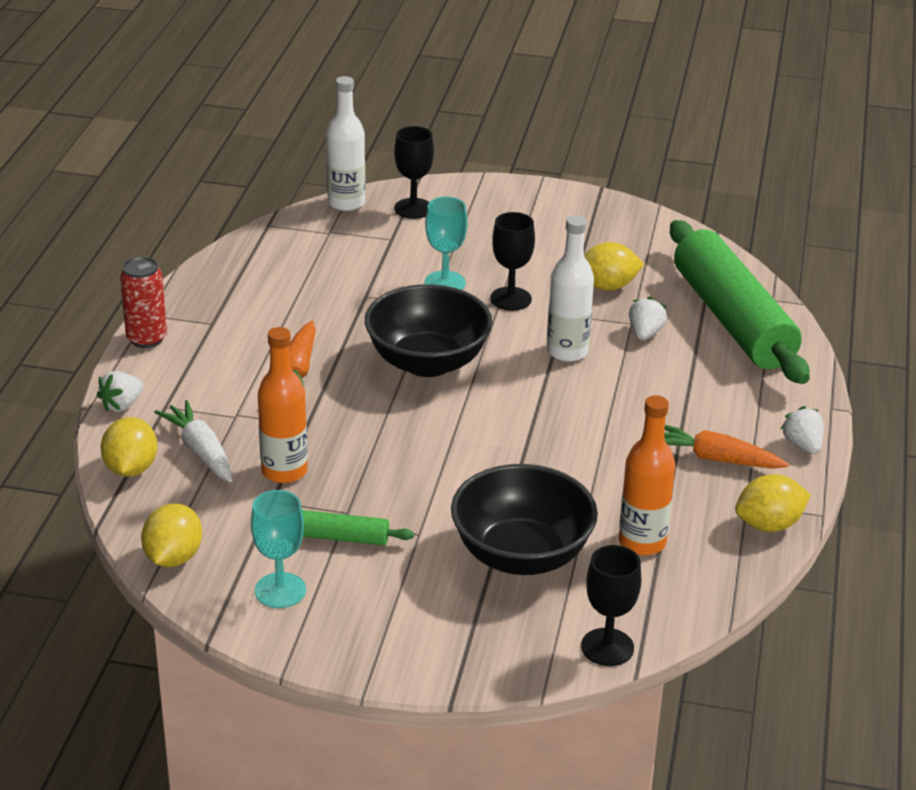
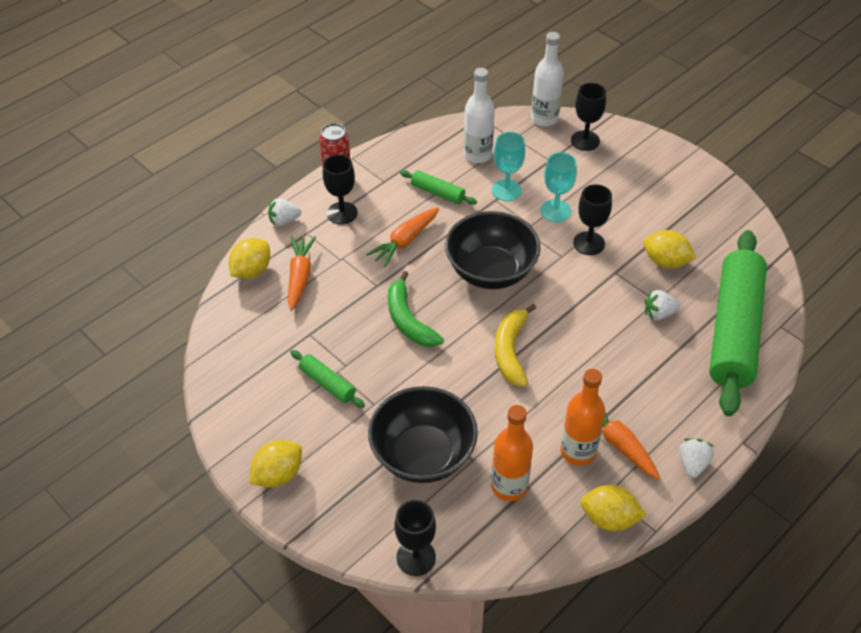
camera: 35 degrees right, 15 degrees up
(173, 557) = (222, 348): yellow lemon -> yellow lemon (278, 475)
(190, 371) = (342, 213): none -> black goblet
(201, 451) = (300, 276): white carrot -> orange carrot
(280, 590) = (260, 404): turquoise goblet -> turquoise goblet (506, 190)
(284, 471) = (335, 315): orange bottle -> orange bottle (578, 451)
(290, 312) = (437, 193): none -> green rolling pin
(378, 442) = (408, 320): none -> green banana
(523, 425) = (511, 351): none -> yellow banana
(567, 351) = (591, 304): white bottle -> white bottle (477, 155)
(645, 333) = (659, 314): white strawberry -> white strawberry turned 150 degrees counterclockwise

